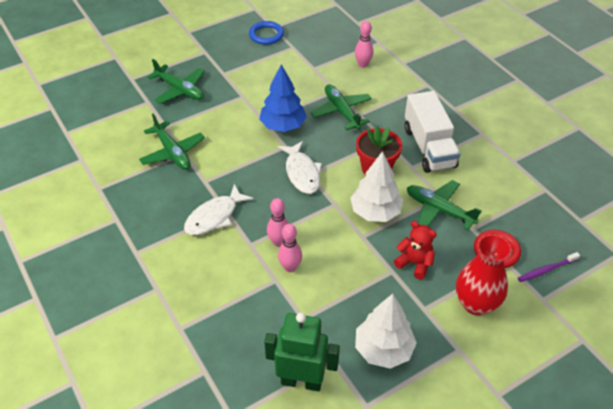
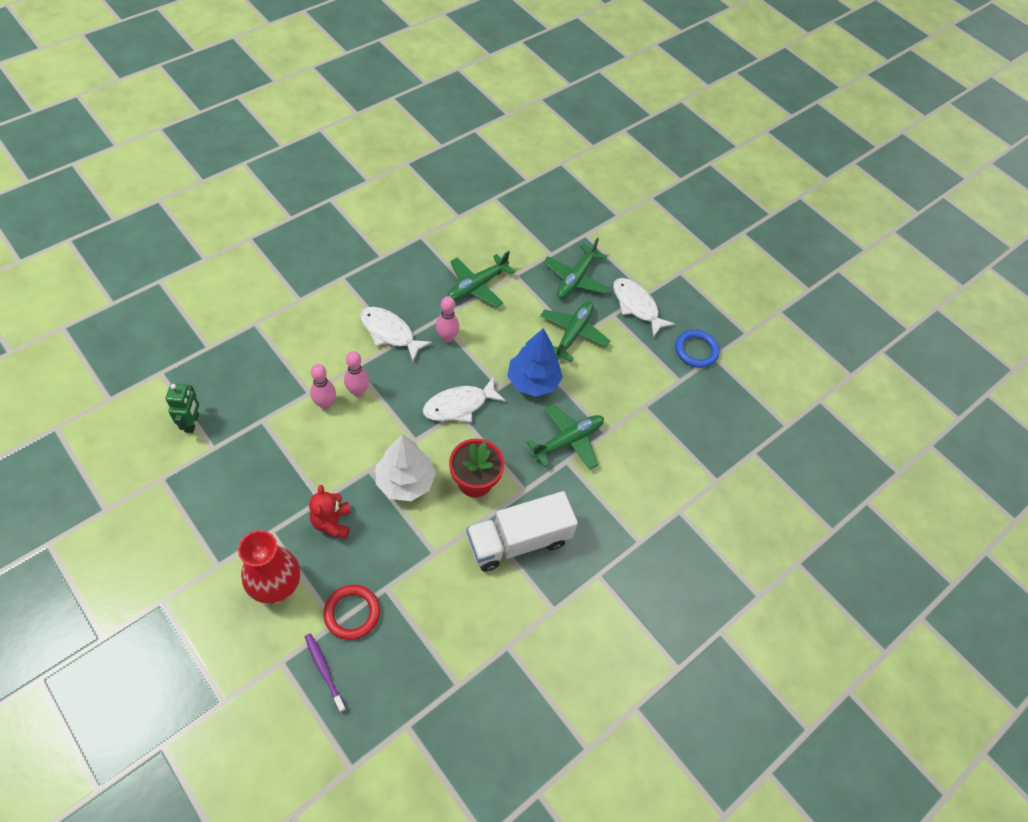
camera: 75 degrees right, 10 degrees up
(217, 59) = (636, 306): none -> white fish
(301, 381) = (192, 423): green robot -> green robot, size x0.61
(363, 64) = (664, 462): pink bowling pin -> pink bowling pin (447, 338)
(383, 349) = (222, 492): white tree -> none
(415, 263) = (332, 522): red teddy bear -> red teddy bear turned 150 degrees clockwise
(439, 210) = (413, 550): green plane -> green plane (573, 334)

